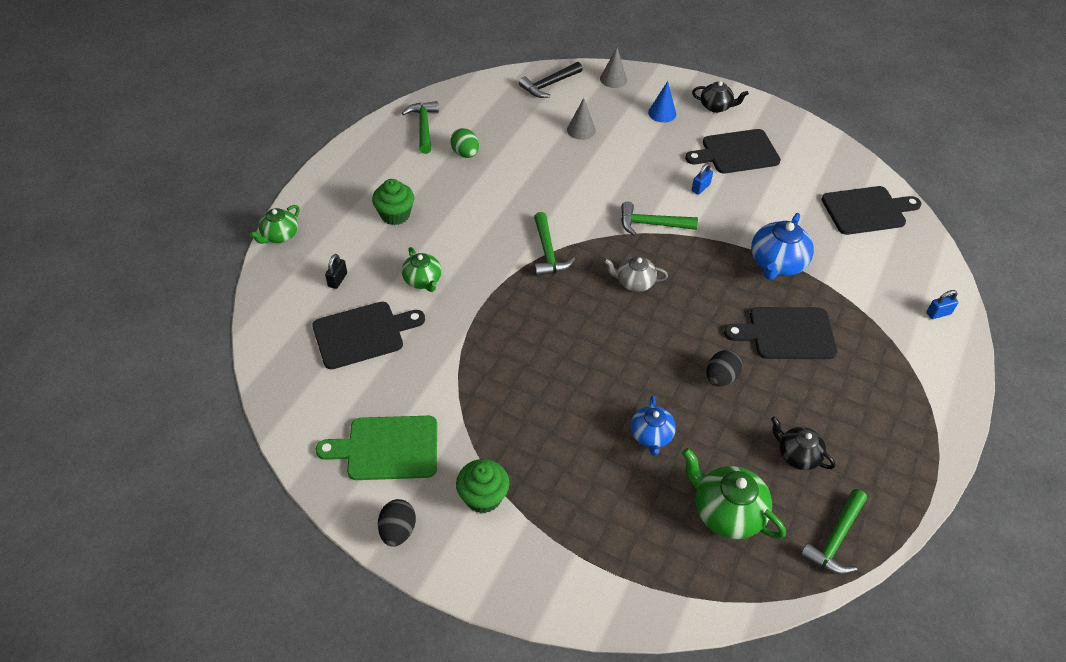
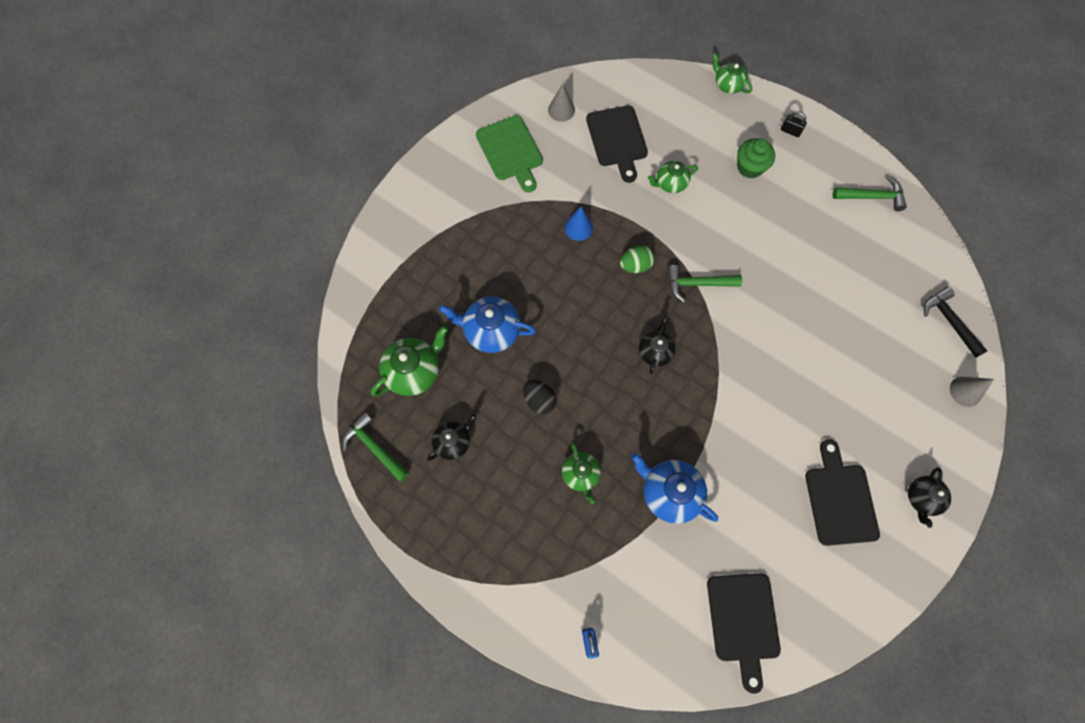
camera: 100 degrees right, 20 degrees up
(337, 280) = (675, 124): black padlock -> black padlock (790, 131)
(387, 448) = (510, 151): green cutting board -> green cutting board turned 150 degrees clockwise
(398, 531) = (444, 155): black egg -> none
(465, 154) = (832, 229): green egg -> green egg (635, 265)
(483, 497) = (460, 207): green cupcake -> none
(581, 130) = (873, 341): grey cone -> grey cone (561, 110)
(634, 282) = (655, 351): grey teapot -> black teapot
(651, 224) = (730, 383): green hammer -> none
(651, 436) = (491, 331): blue teapot -> blue teapot, size x1.57
(662, 113) = (906, 433): blue cone -> blue cone (578, 227)
(700, 188) = (782, 445): blue padlock -> none
(787, 333) = (581, 474): black cutting board -> green teapot

